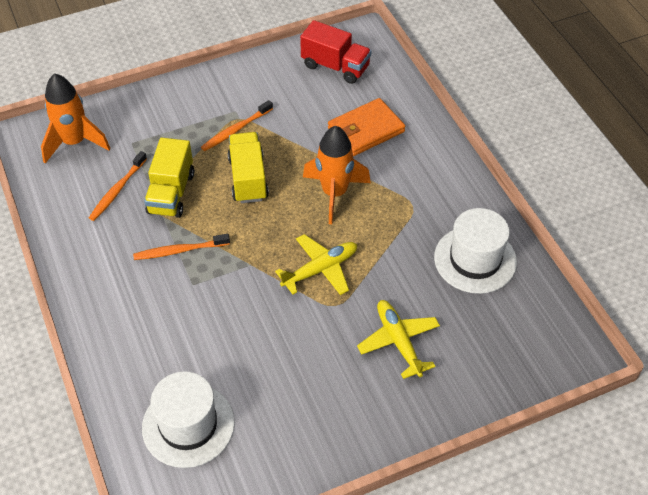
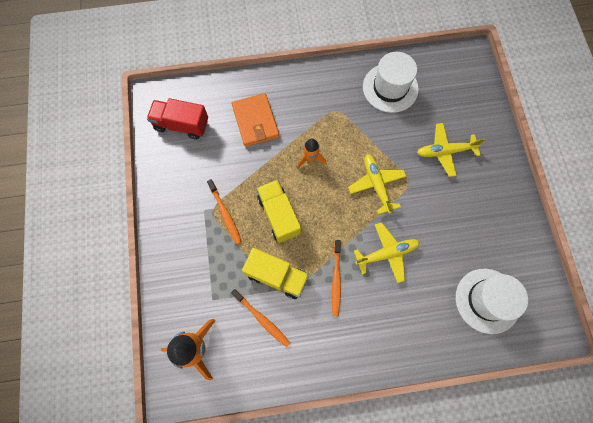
camera: 75 degrees left, 20 degrees up
(227, 297) = (386, 253): none -> yellow plane
(248, 179) = (279, 215): yellow truck -> yellow truck turned 60 degrees clockwise
(334, 193) = (310, 158): orange rocket -> orange rocket, size x0.58
(335, 66) = (181, 125): red truck -> red truck turned 120 degrees counterclockwise

